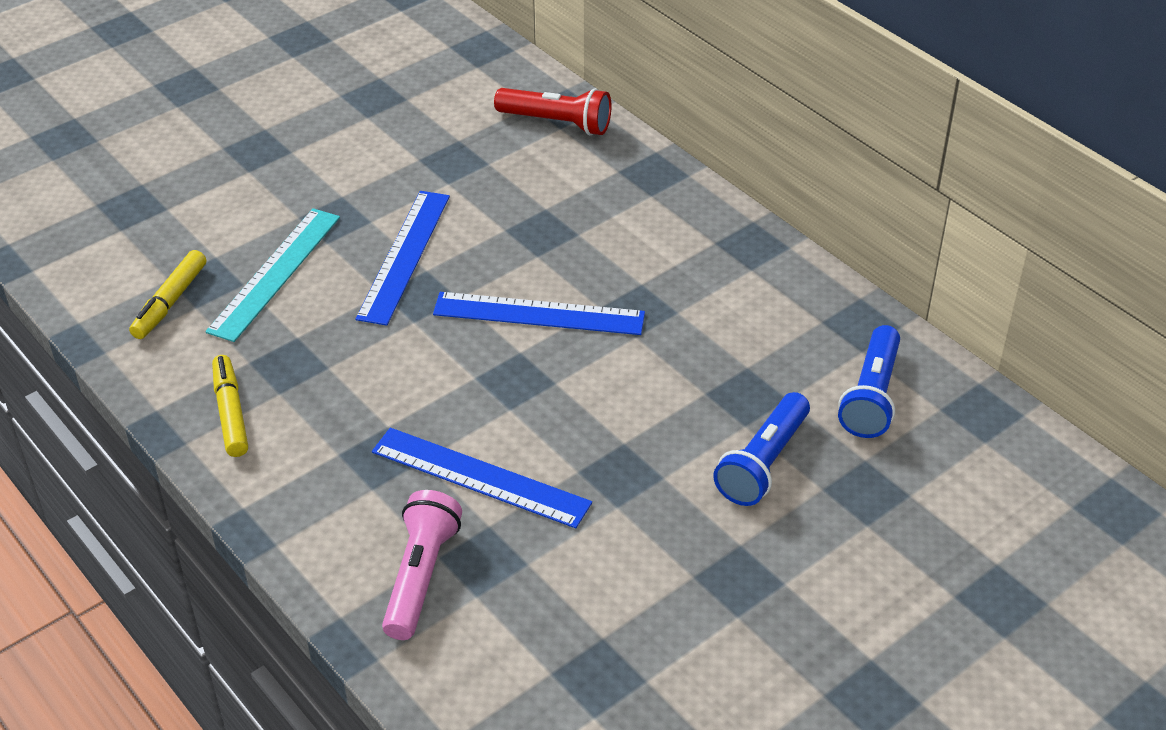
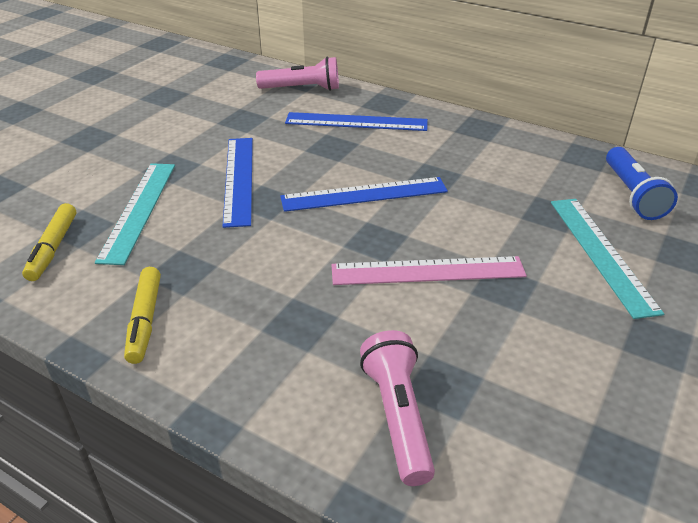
camera: 20 degrees left, 5 degrees down
(231, 413) = (145, 320): yellow marker -> yellow marker turned 150 degrees counterclockwise
(480, 477) = (396, 317): blue ruler -> blue ruler (356, 122)
(548, 433) = (428, 271): none -> pink ruler
(557, 123) = (302, 89): red flashlight -> pink flashlight
(763, 463) = (601, 253): blue flashlight -> turquoise ruler

